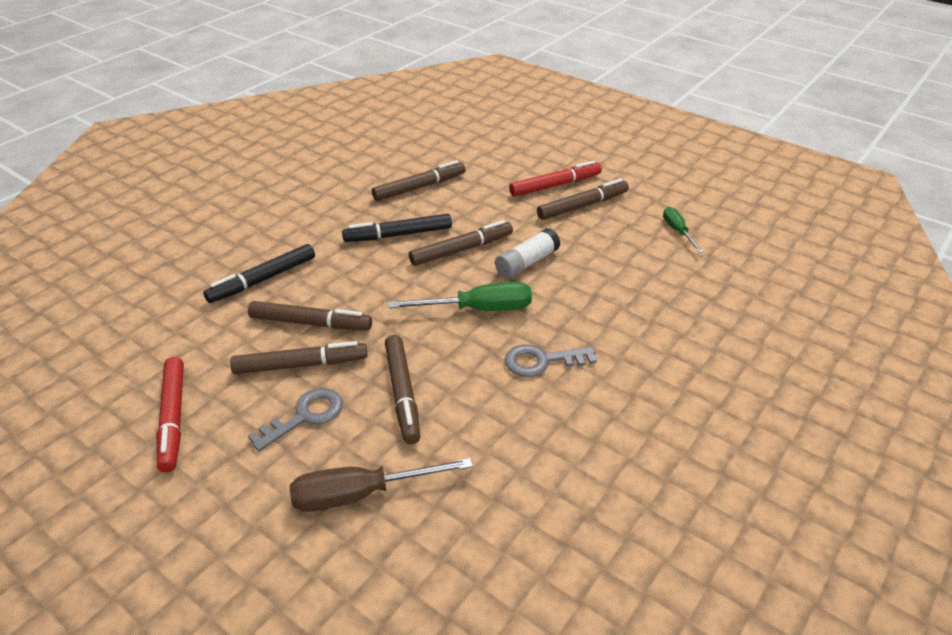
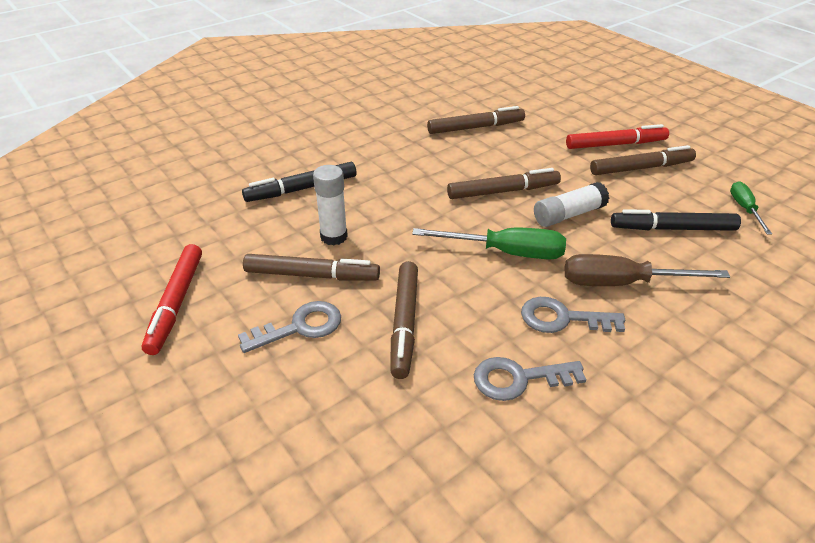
camera: 15 degrees right, 0 degrees up
(310, 323) = (334, 237): brown marker -> white glue stick
(361, 494) = (331, 421): brown screwdriver -> brown screwdriver (621, 283)
(398, 235) = (443, 168): black marker -> black marker (672, 228)
(516, 422) = (518, 379): none -> grey key

